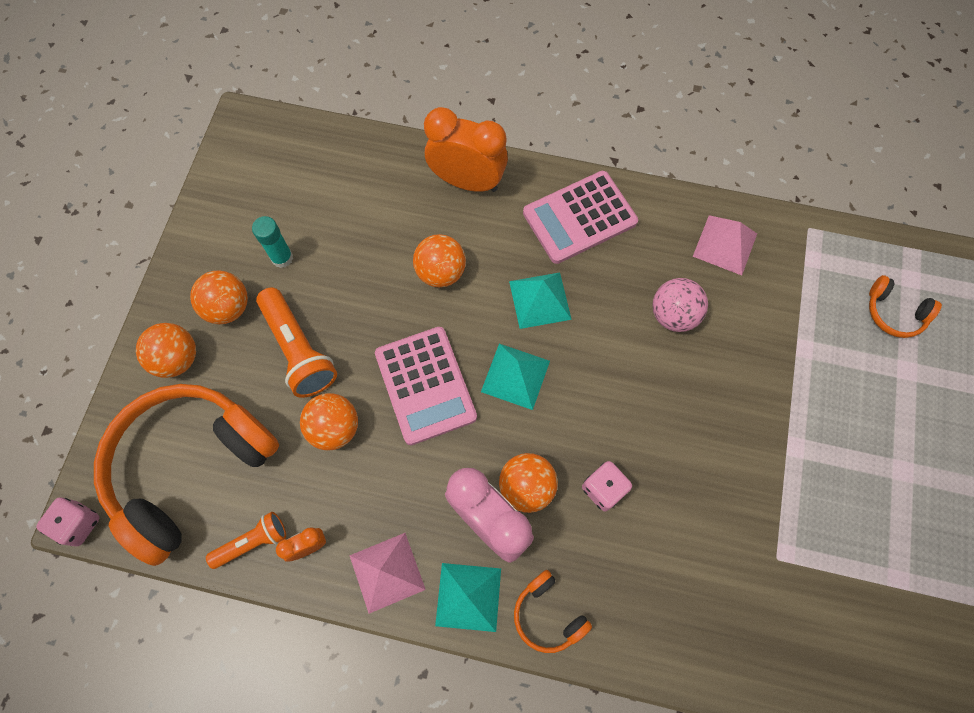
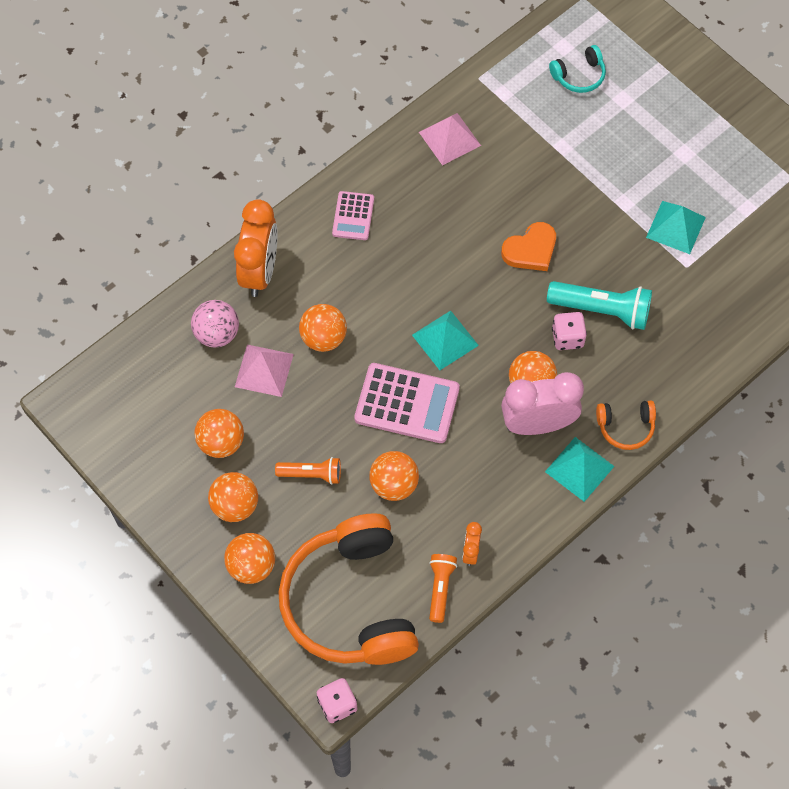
camera: 55 degrees left, 5 degrees down
(282, 258) = (221, 442): turquoise glue stick -> orange ball
(299, 350) = (312, 474): orange flashlight -> orange flashlight, size x0.60
(387, 572) = (526, 510): pink pyramid -> pink pyramid (264, 370)
(467, 181) = (260, 271): orange clock -> orange clock turned 135 degrees clockwise
(540, 300) = (398, 286): turquoise pyramid -> turquoise pyramid (676, 227)
(579, 218) = (353, 216): pink calculator -> pink calculator, size x0.57
(660, 503) = (602, 310): none -> turquoise flashlight
(670, 391) = (530, 250): none -> orange heart
(673, 315) = (477, 209): pink ball -> pink ball (217, 334)
(894, 313) = (579, 76): orange headphones -> turquoise headphones

